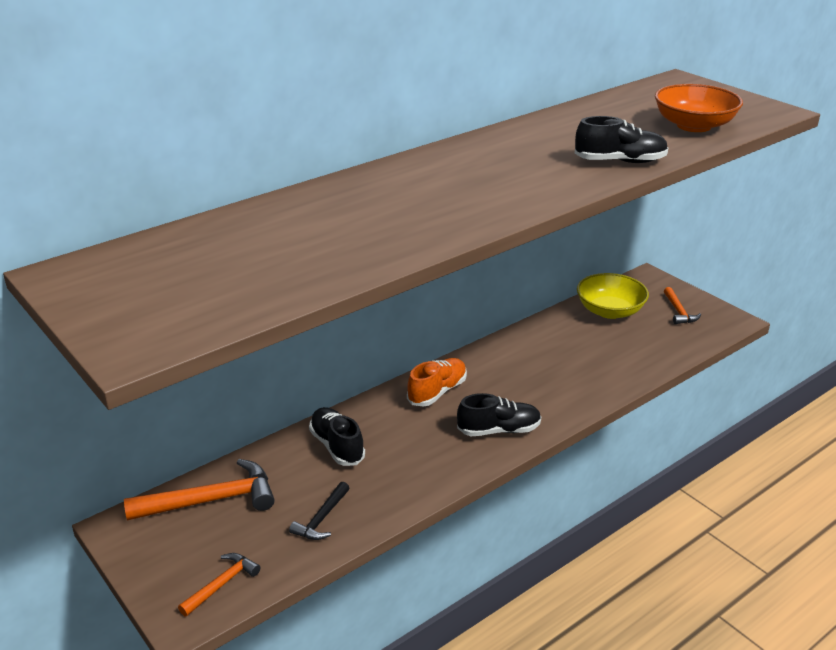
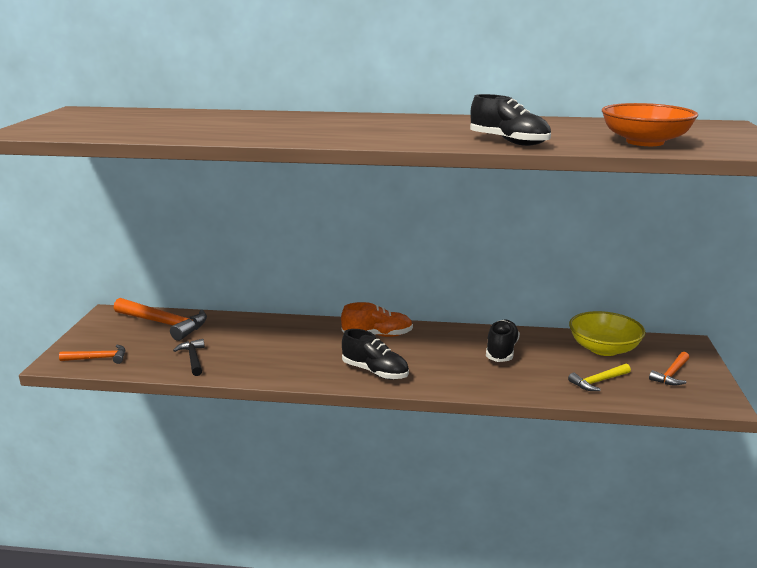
camera: 45 degrees right, 10 degrees down
(321, 519) = (193, 358): black hammer -> black hammer turned 90 degrees clockwise
(337, 446) = (267, 332): black shoe -> black shoe (501, 351)
(650, 344) = (598, 382): none -> yellow hammer

